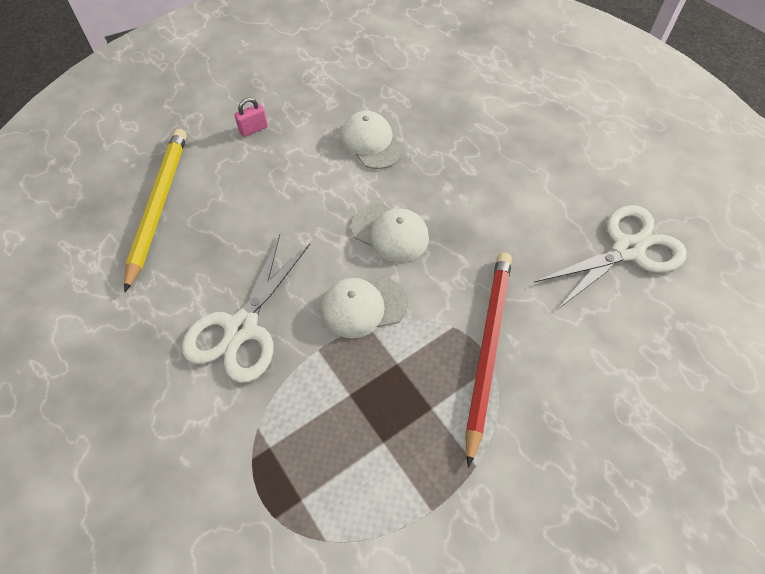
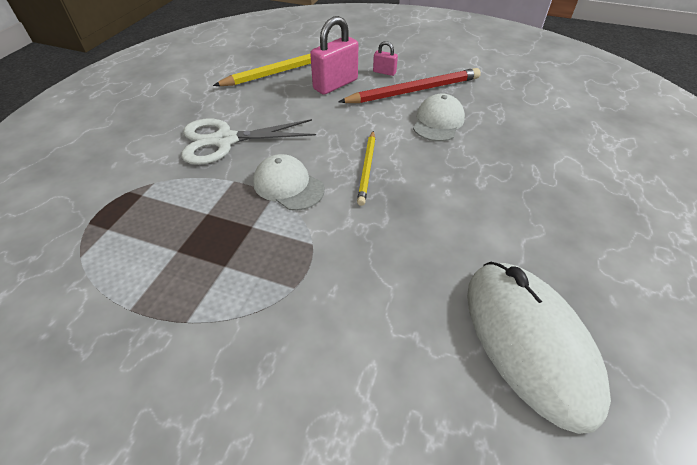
camera: 55 degrees right, 10 degrees down
(234, 180) = (335, 84): none -> pink padlock
(390, 233) = (367, 168): white cap -> yellow pencil
(487, 349) = (308, 276): red pencil -> red pencil (413, 90)
(627, 249) = (528, 341): white scissors -> white mouse

